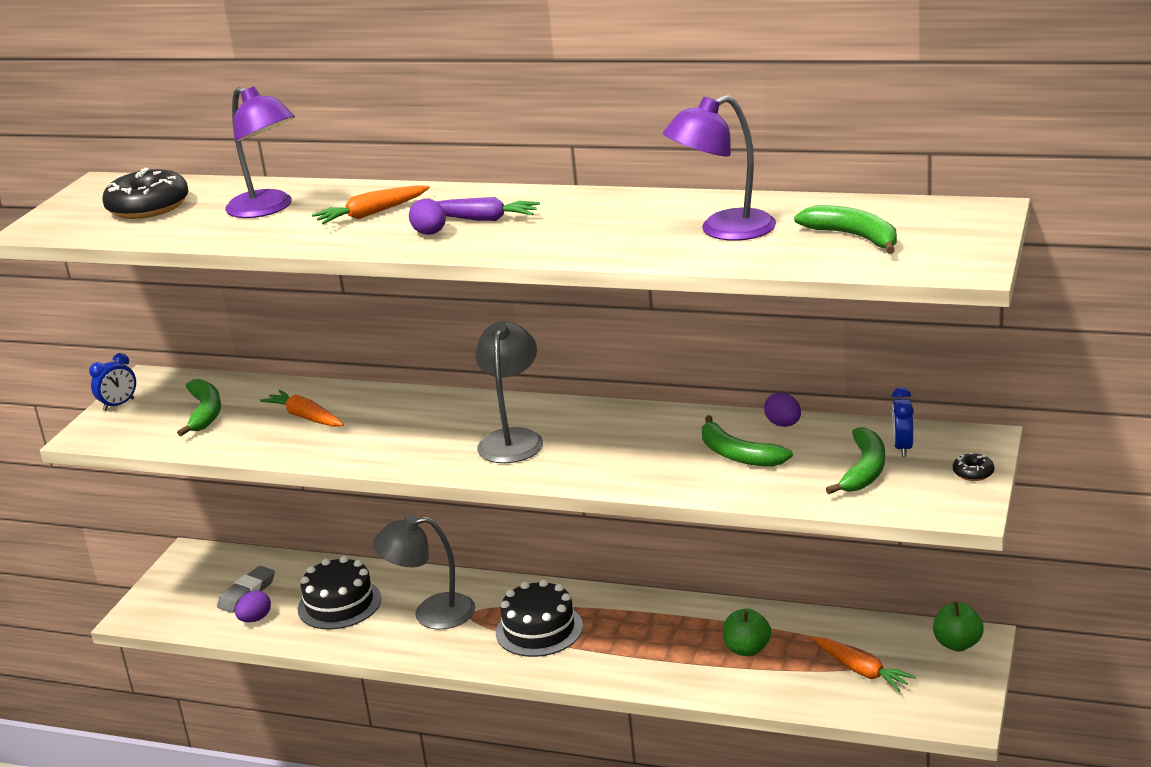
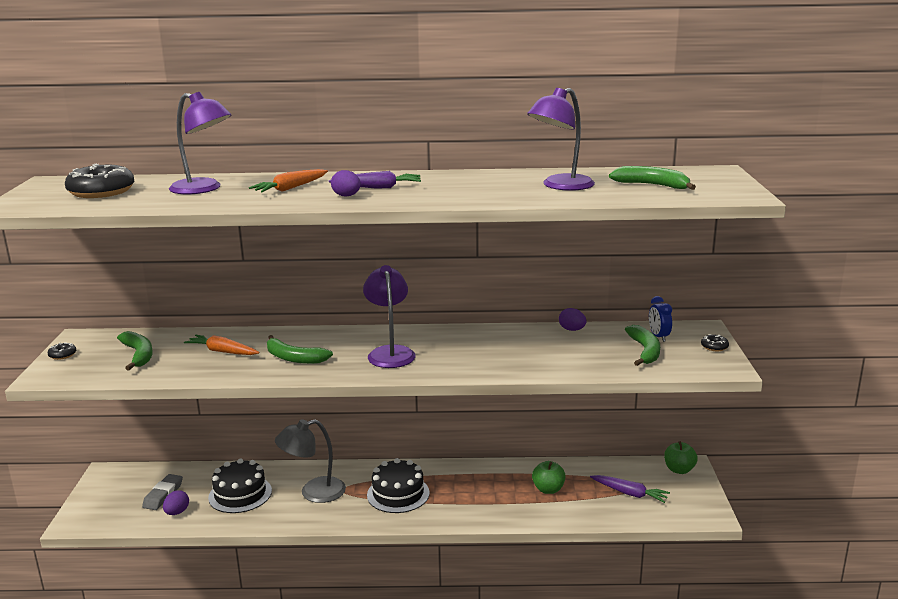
camera: 20 degrees left, 5 degrees down
(119, 405) = (62, 355): blue clock -> black donut
(512, 439) = (390, 352): grey lamp -> purple lamp
(738, 454) = (555, 349): green banana -> green banana (294, 358)
(861, 670) = (629, 493): orange carrot -> purple carrot

